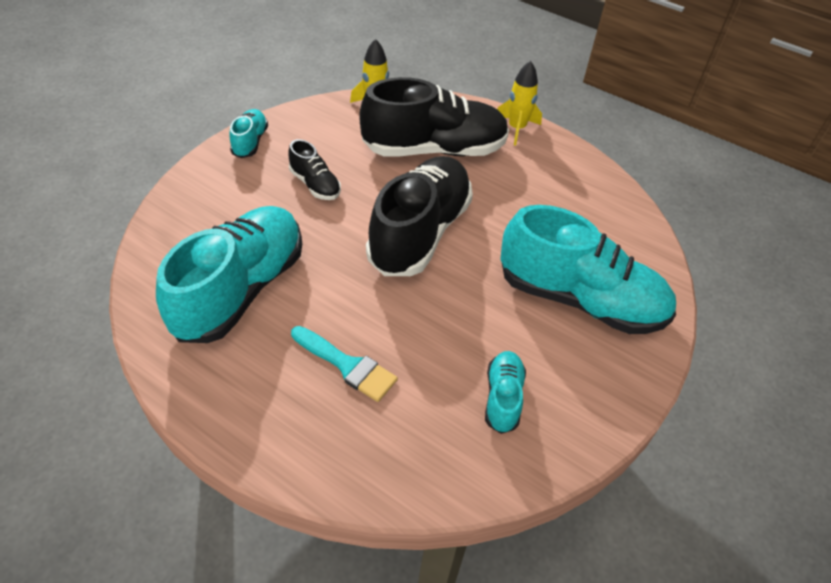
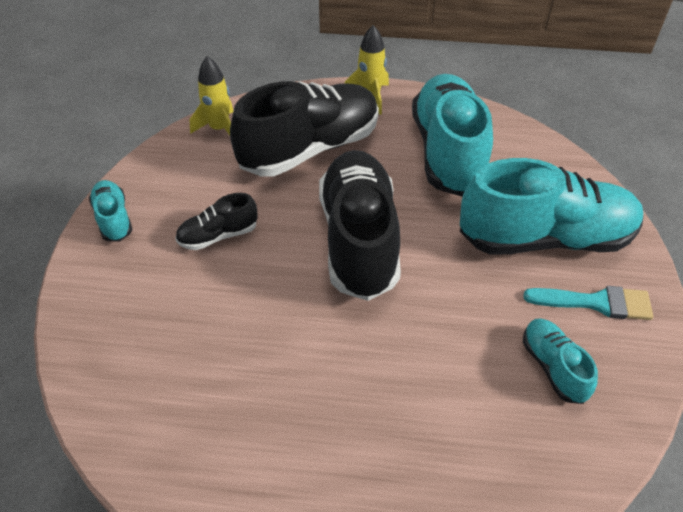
camera: 25 degrees left, 0 degrees up
(241, 289) = (224, 387): turquoise shoe -> turquoise shoe (448, 152)
(315, 184) = (218, 236): black shoe -> black shoe turned 135 degrees clockwise
(347, 365) = (392, 412): turquoise brush -> turquoise brush (596, 303)

